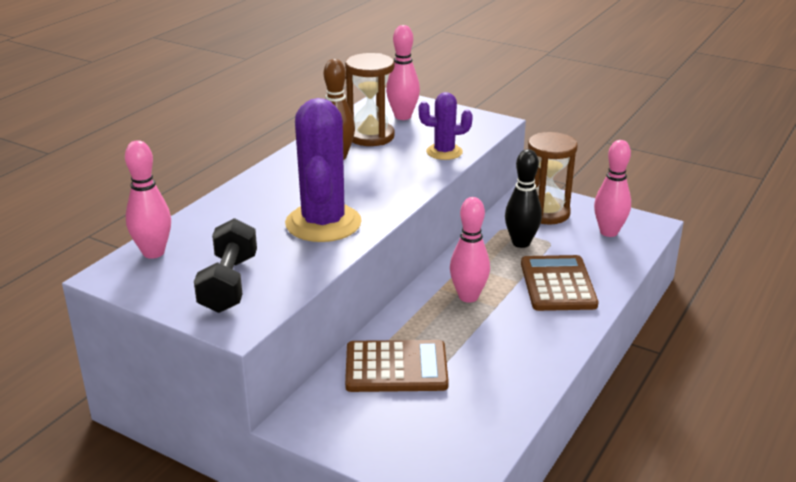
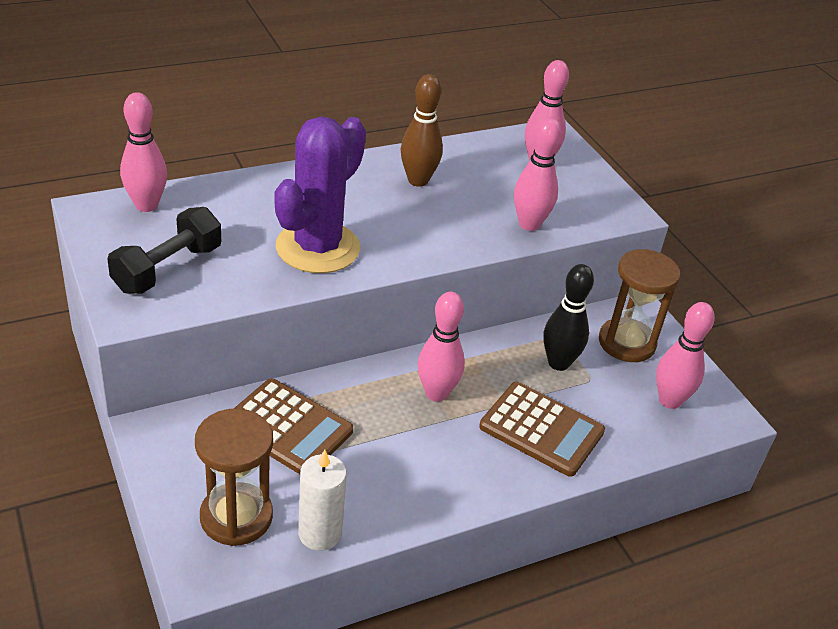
camera: 30 degrees right, 10 degrees up
(370, 136) = (478, 172): brown hourglass -> brown hourglass (236, 517)
(444, 152) = (529, 224): purple cactus -> pink bowling pin
(499, 417) = (320, 533): none -> white candle
(557, 284) = (541, 429): brown calculator -> brown calculator turned 90 degrees clockwise

